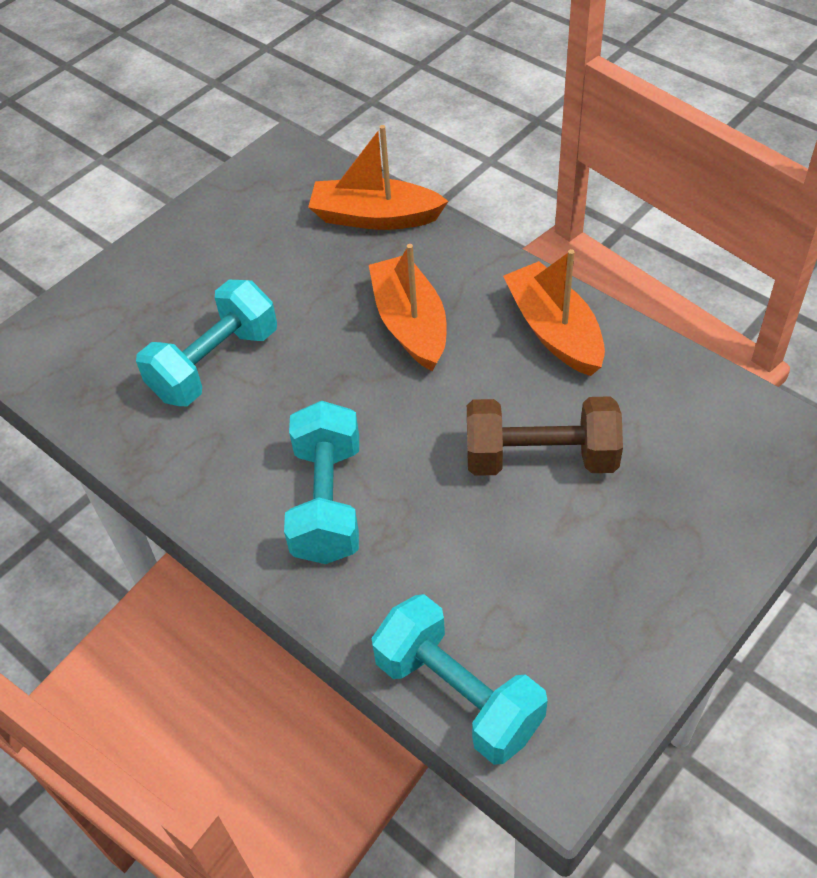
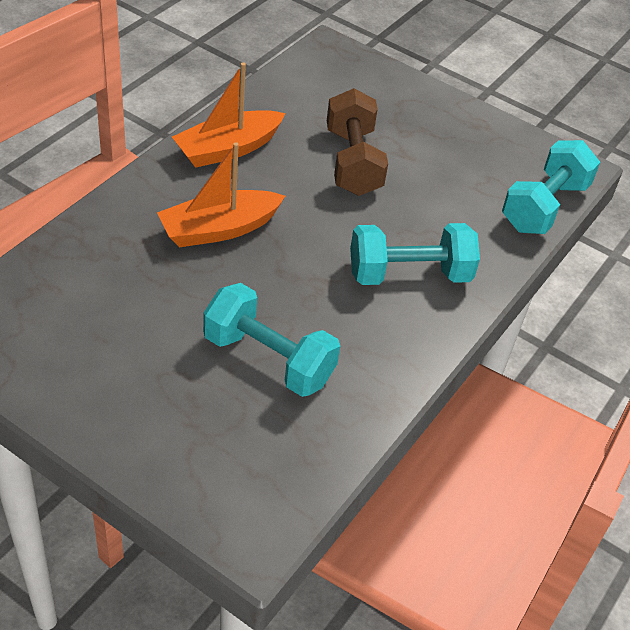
camera: 105 degrees left, 5 degrees down
(375, 217) = (76, 253): orange boat -> none

